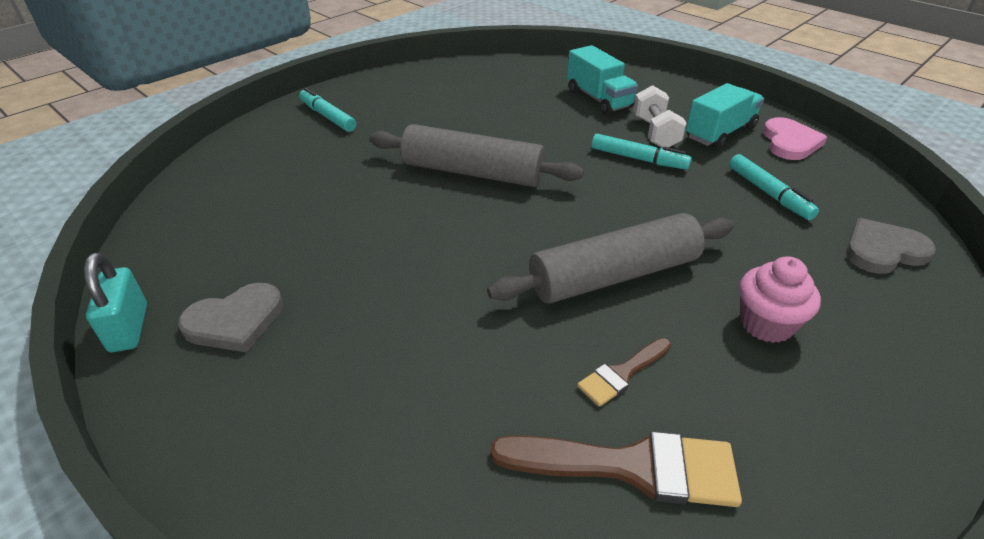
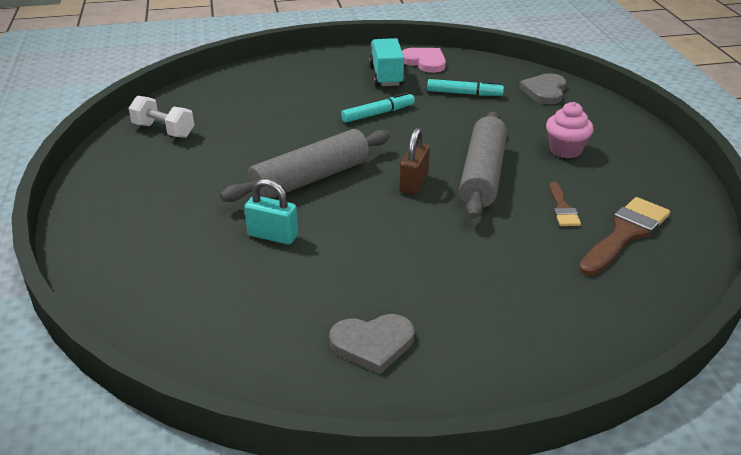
camera: 55 degrees left, 5 degrees down
(129, 328) = (325, 404): turquoise padlock -> turquoise padlock (273, 235)
(235, 321) = (373, 344): grey heart -> grey heart turned 75 degrees clockwise
(327, 116) = (122, 215): turquoise marker -> none
(537, 234) = (414, 183): none -> brown padlock
(599, 99) = (284, 93): turquoise truck -> none
(655, 133) = (356, 94): white dumbbell -> white dumbbell (163, 130)

